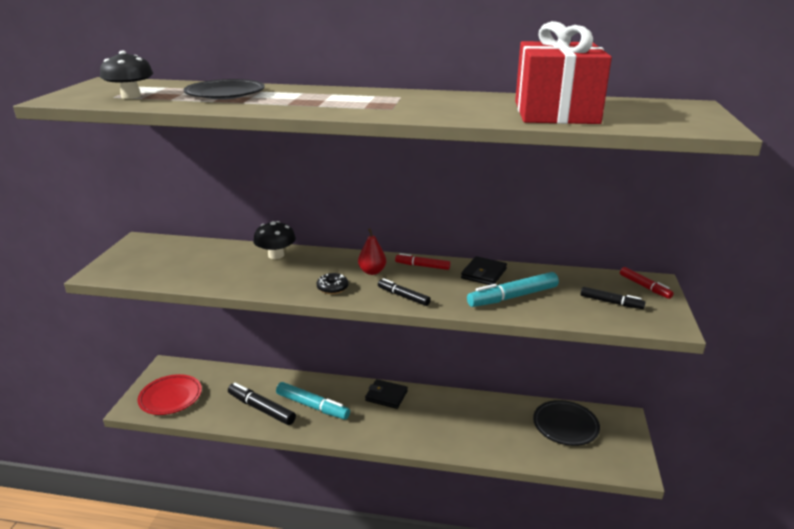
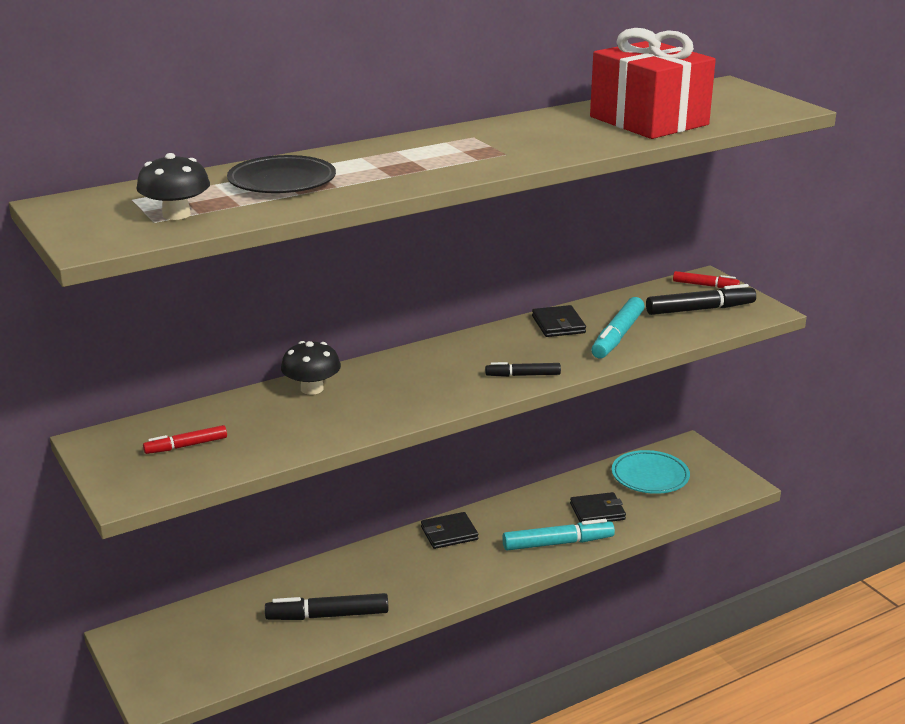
camera: 40 degrees left, 0 degrees up
(170, 397) = (190, 664): red plate -> none
(312, 406) = (383, 583): turquoise marker -> turquoise marker (558, 543)
(332, 288) = (440, 396): black donut -> none
(372, 271) = (450, 364): red pear -> none
(422, 266) = (489, 339): red marker -> red marker (186, 446)
(496, 431) = (597, 511): none -> black wallet
(565, 426) = (650, 476): black plate -> turquoise plate
(611, 302) = (700, 309): black marker -> black marker, size x1.66

